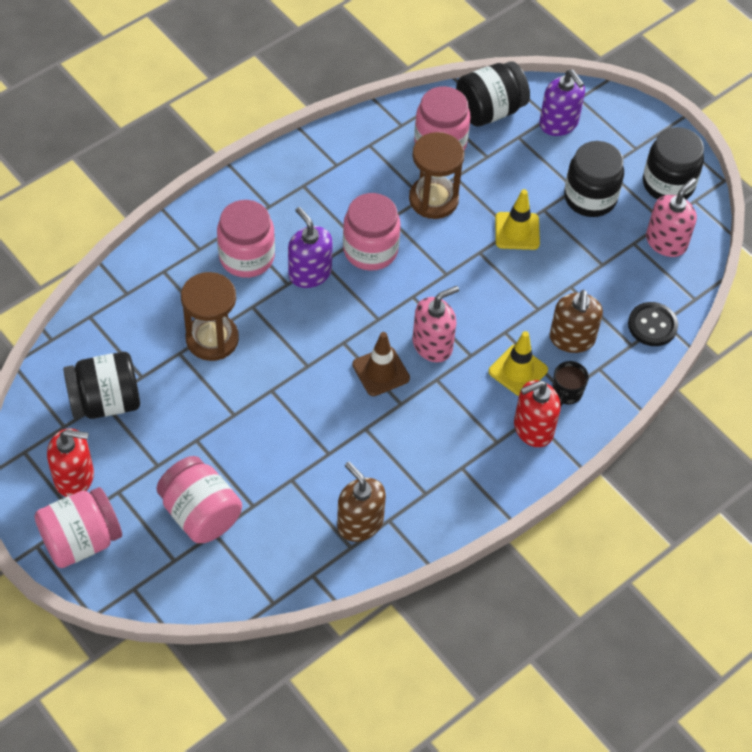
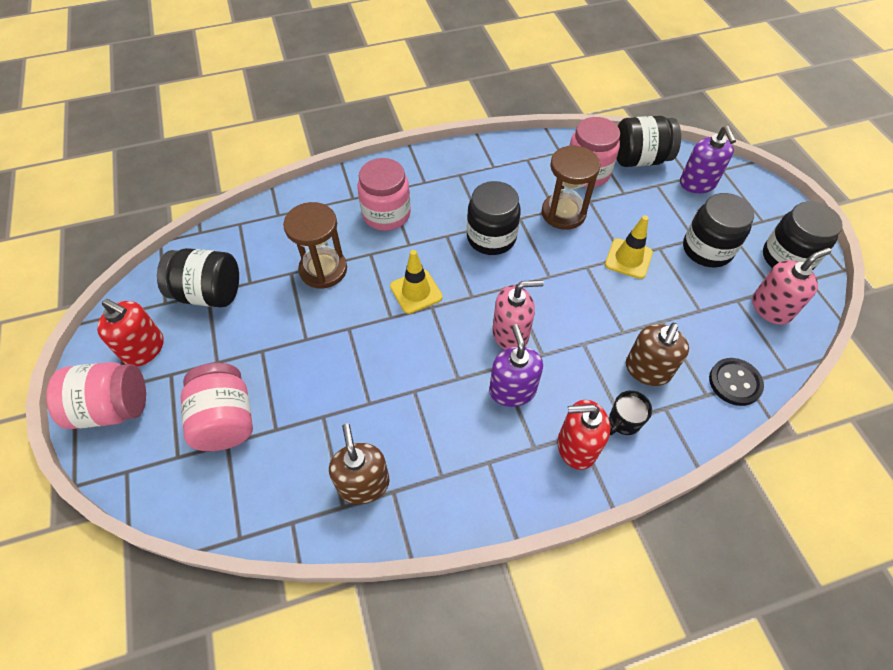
camera: 25 degrees right, 0 degrees up
(310, 273) = (431, 241): purple soap dispenser -> purple soap dispenser (512, 390)
(370, 250) = (491, 238): pink jar -> black jar
(381, 371) = (452, 343): brown traffic cone -> none
(518, 371) = (582, 383): yellow traffic cone -> yellow traffic cone (416, 292)

